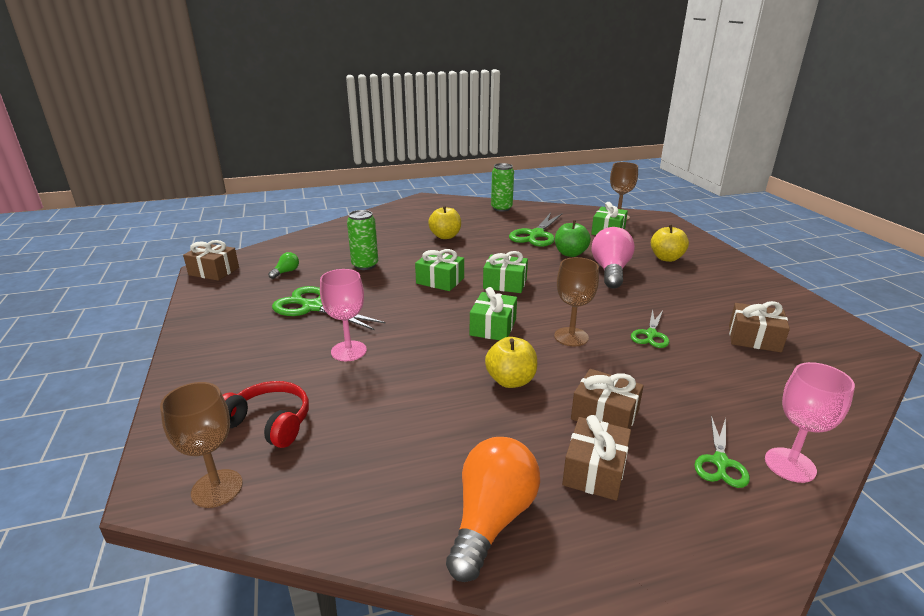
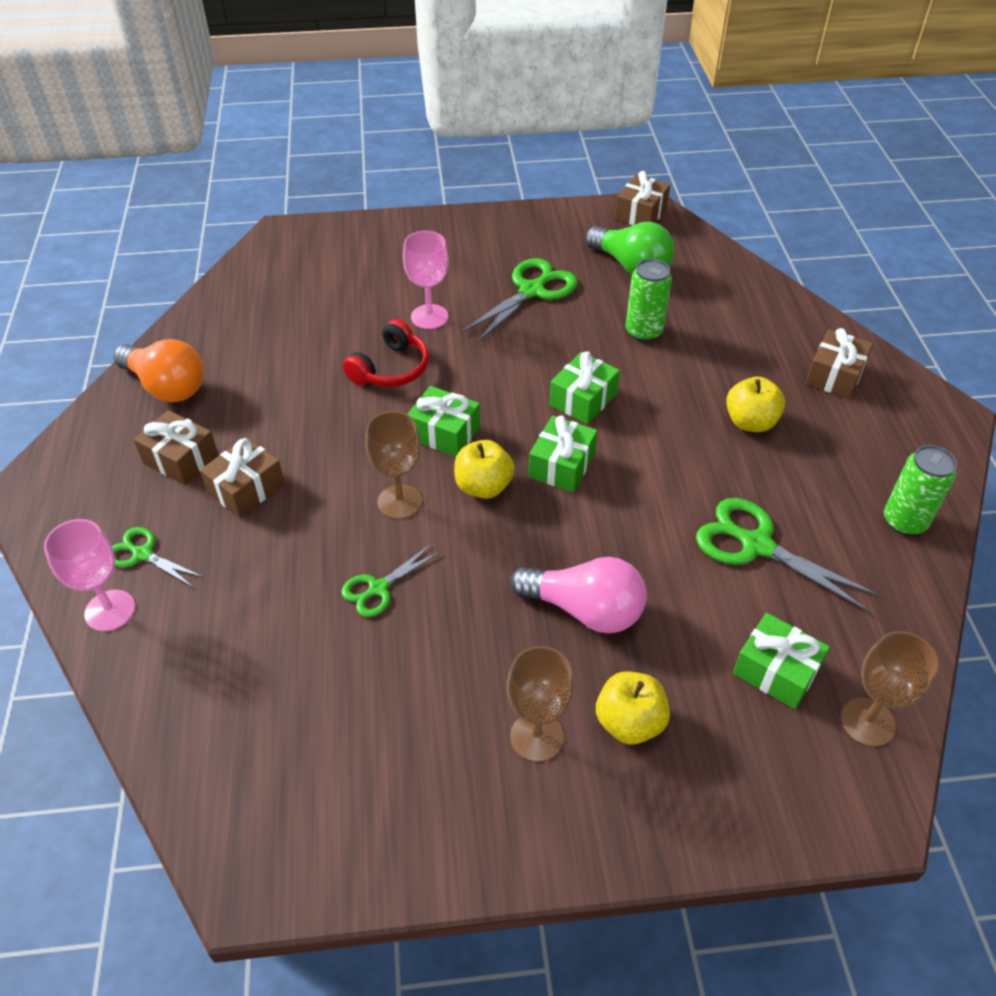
camera: 100 degrees right, 20 degrees up
(217, 488) = (269, 256): brown goblet -> brown goblet (536, 736)
(269, 423) = (333, 273): red headphones -> red headphones (391, 369)
(286, 272) = (631, 266): green light bulb -> green light bulb, size x2.18
(510, 381) = (331, 429): yellow apple -> yellow apple (483, 486)
(570, 253) = (664, 574): green apple -> none
(651, 334) = (378, 588): green scissors -> green scissors turned 75 degrees counterclockwise
(754, 338) = (328, 713): brown gift -> brown gift (835, 376)

